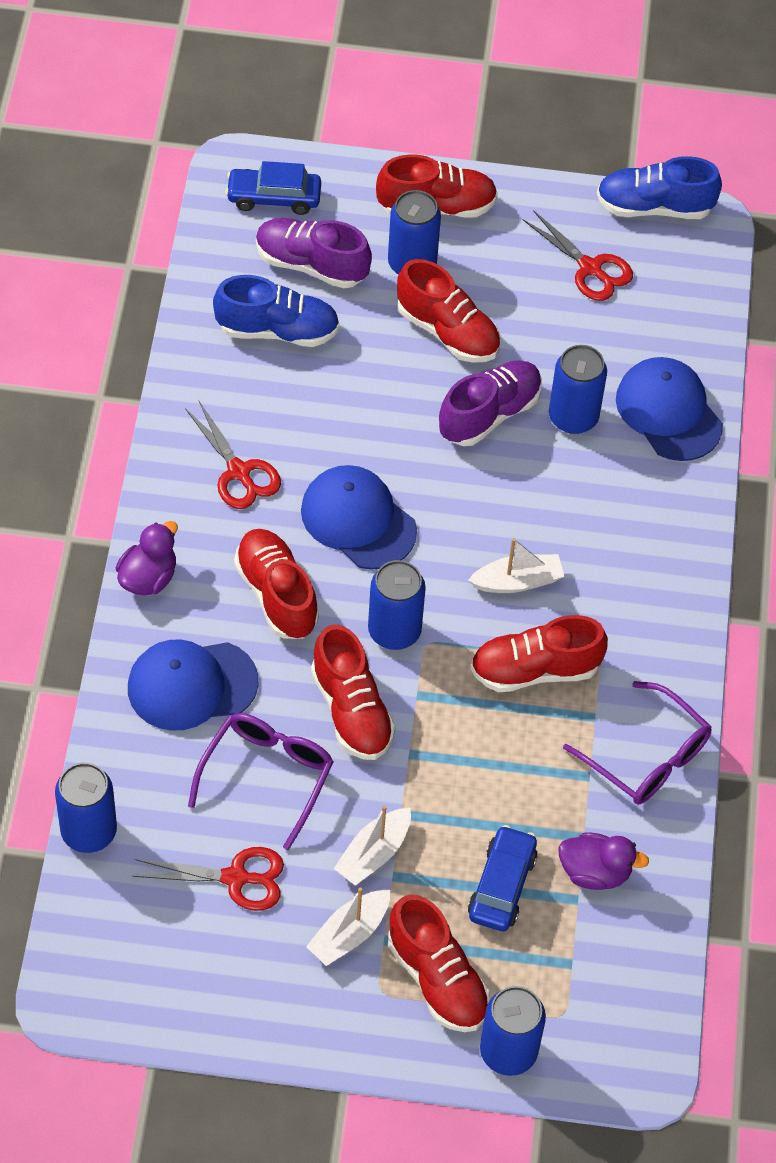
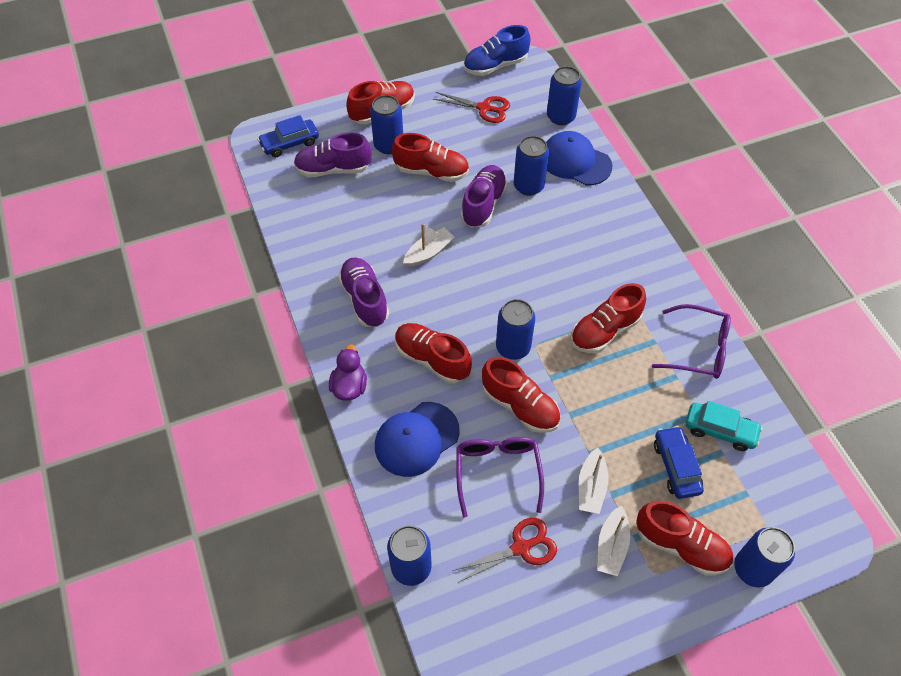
camera: 25 degrees left, 0 degrees up
(239, 472) = (364, 299): red scissors -> purple shoe
(277, 330) = (337, 212): blue shoe -> none
(358, 520) = (450, 294): blue cap -> none
(517, 581) = (561, 286): white boat -> white boat (428, 252)
(595, 872) = (720, 430): purple duck -> turquoise car
(696, 333) = (561, 117): none -> blue can

